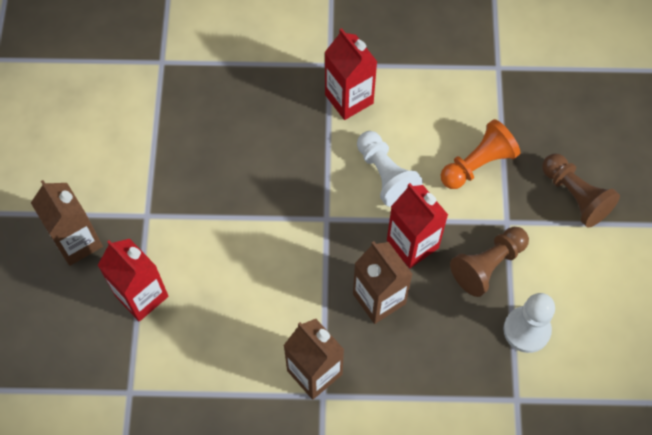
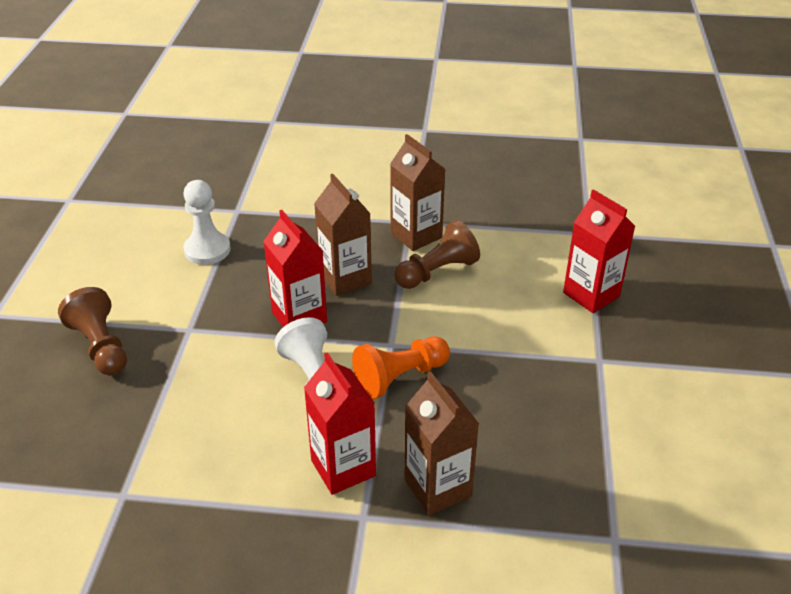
camera: 175 degrees left, 25 degrees down
(77, 242) = (673, 341): brown carton -> brown carton (438, 488)
(478, 164) = (199, 384): orange pawn -> orange pawn (400, 377)
(488, 265) = (225, 296): brown pawn -> brown pawn (437, 272)

